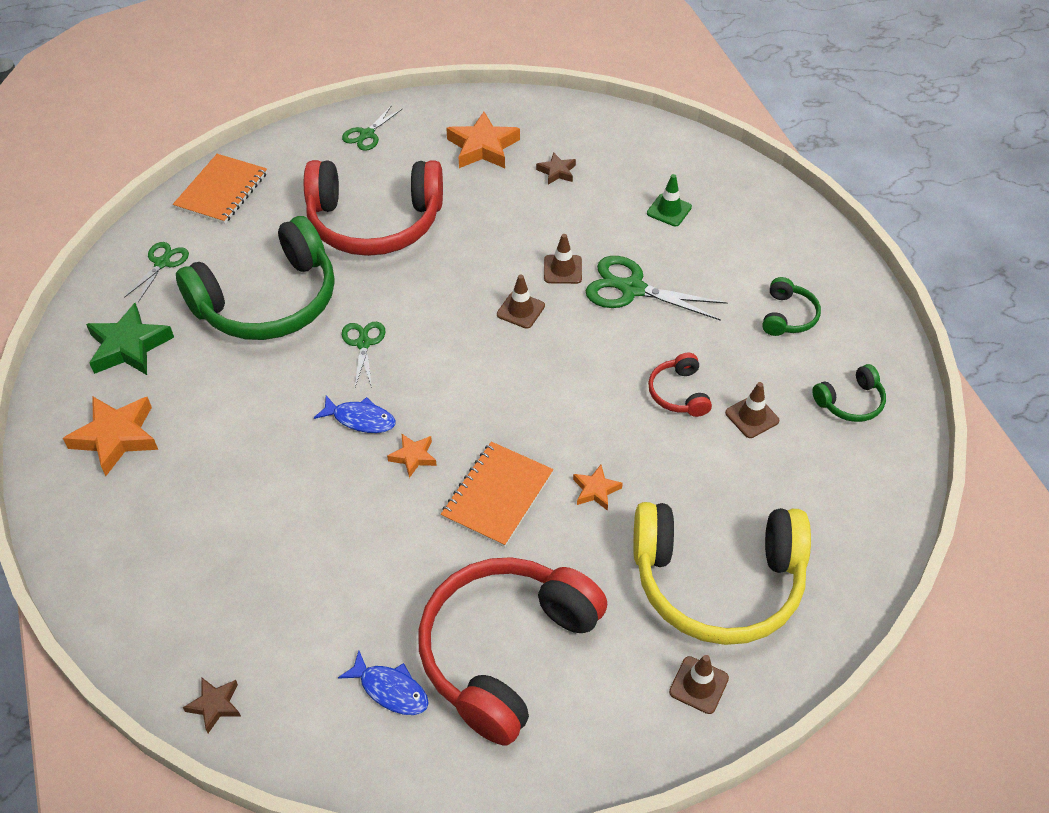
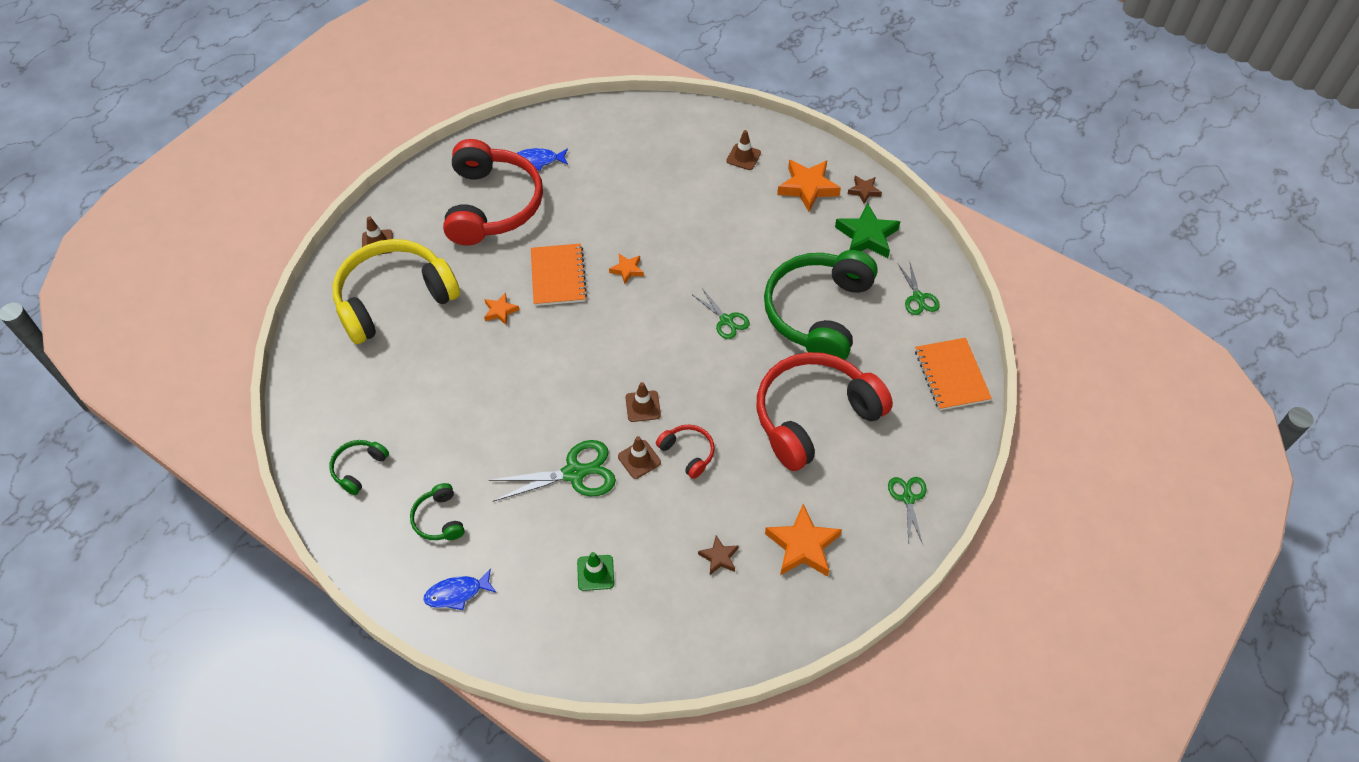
camera: 145 degrees right, 5 degrees up
(215, 705) = (617, 113): brown star -> brown star (864, 191)
(360, 419) = (680, 273): blue fish -> blue fish (457, 593)
(678, 393) = (487, 406): red headphones -> red headphones (688, 453)
(752, 417) = (425, 416): brown traffic cone -> brown traffic cone (743, 157)

